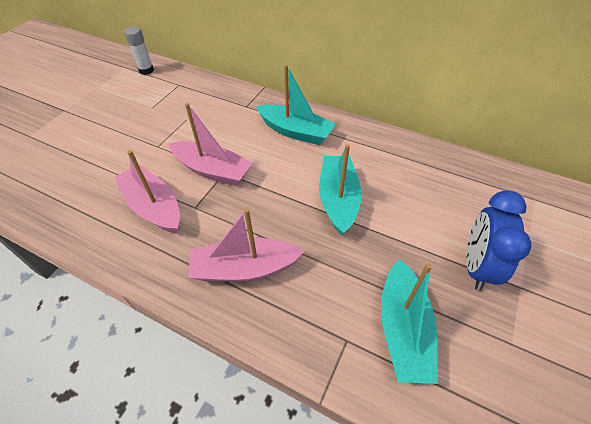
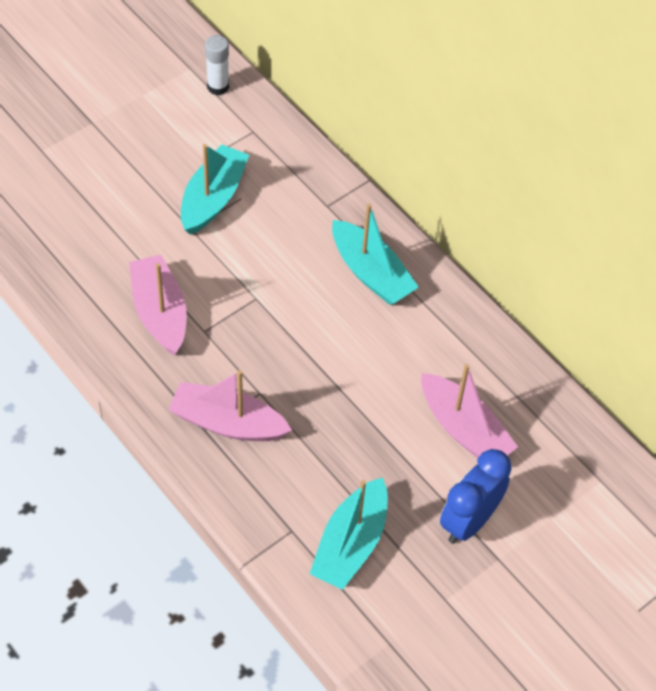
camera: 20 degrees right, 5 degrees up
(212, 170) = (243, 290): pink boat -> pink boat (464, 429)
(338, 200) = (369, 387): turquoise boat -> turquoise boat (213, 198)

